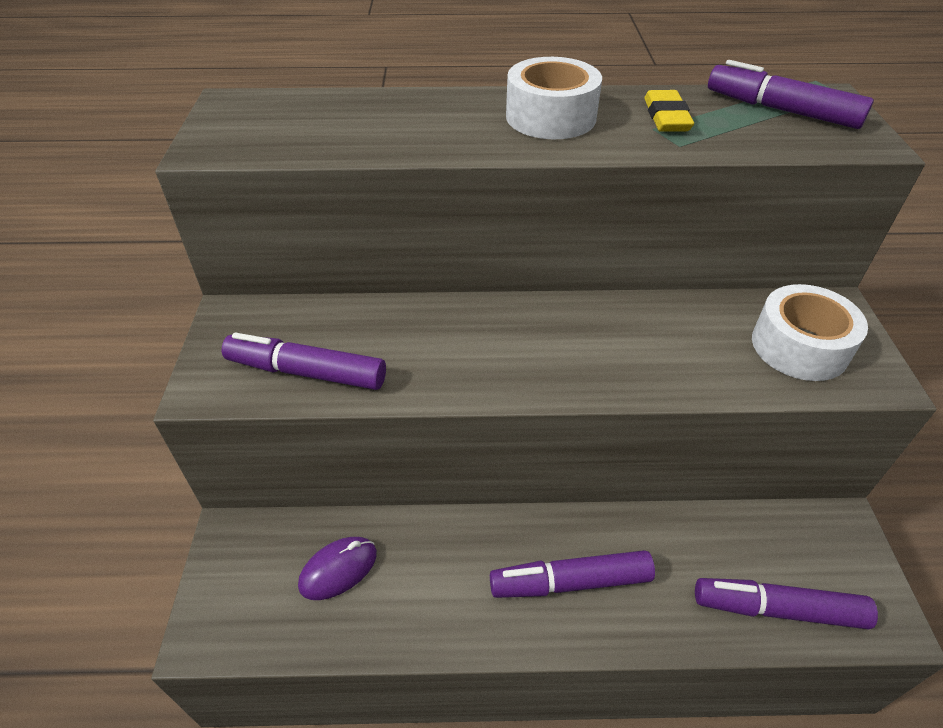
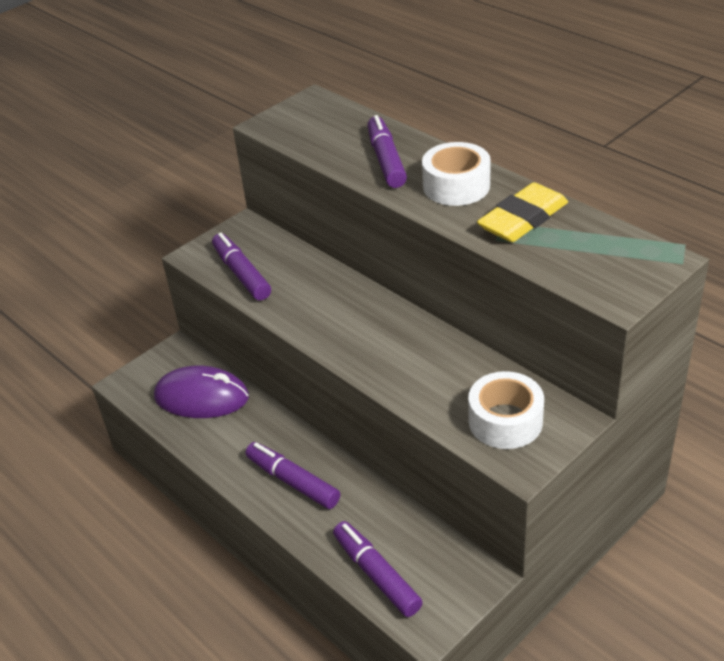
camera: 50 degrees right, 5 degrees down
(338, 569) = (201, 397): purple mouse -> purple mouse, size x1.78
(666, 117) = (523, 219): yellow eraser -> yellow eraser, size x1.58
(781, 110) = (607, 251): purple marker -> purple marker (386, 160)

